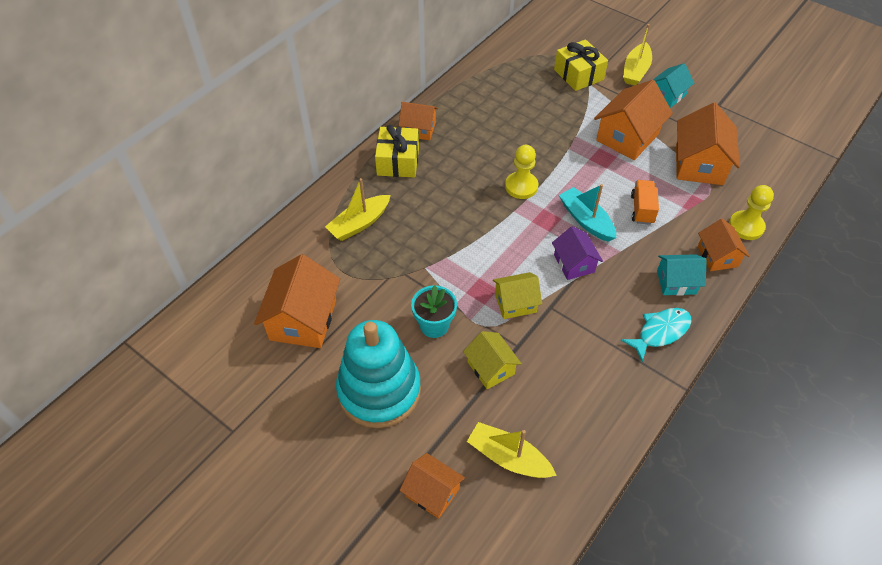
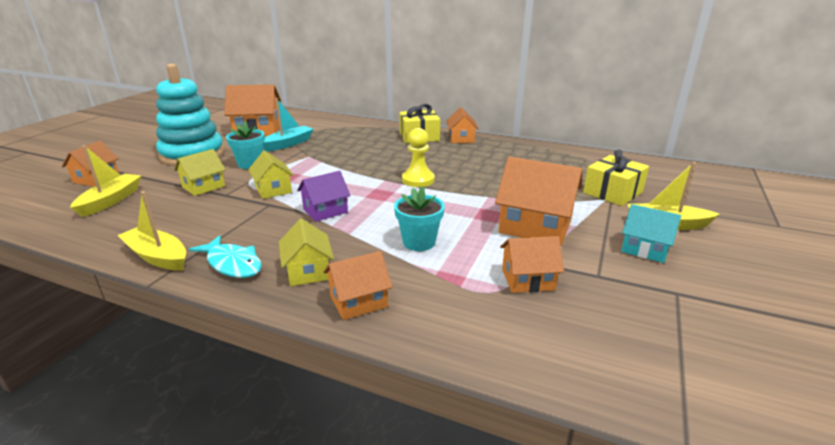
camera: 75 degrees right, 25 degrees down
(359, 223) = (348, 133): yellow boat -> yellow boat (157, 257)
(586, 220) = (387, 212): turquoise boat -> turquoise boat (288, 144)
(642, 209) = (419, 242): orange truck -> turquoise flower pot
(676, 282) = (308, 271): turquoise house -> yellow house
(699, 164) = (528, 279): orange house -> orange house, size x0.60
(746, 226) = (425, 326): yellow pawn -> none

